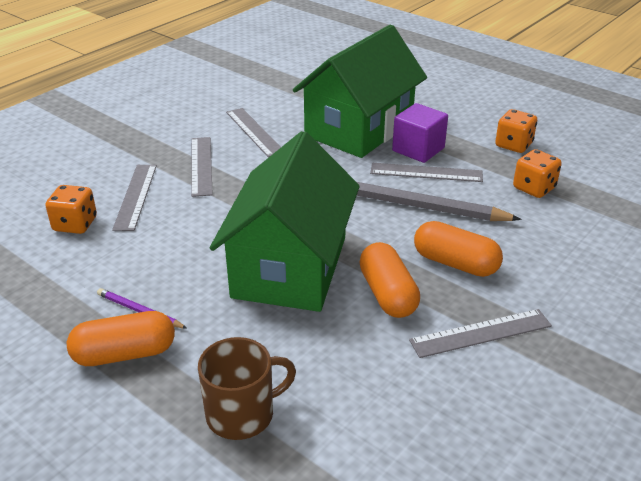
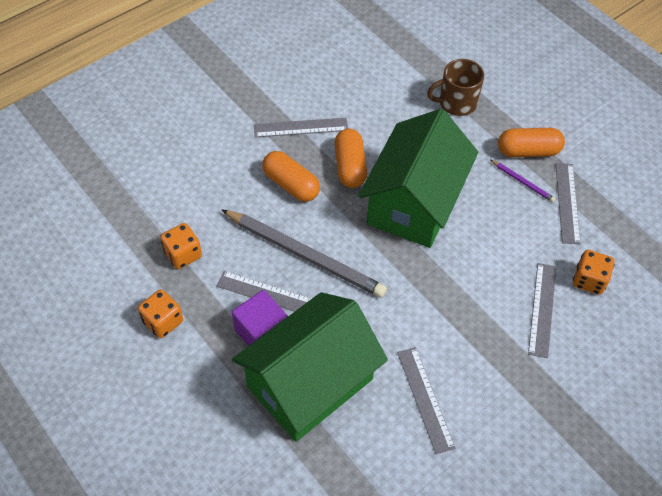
camera: 170 degrees left, 20 degrees up
(201, 165) = (483, 346): grey ruler -> grey ruler (567, 202)

